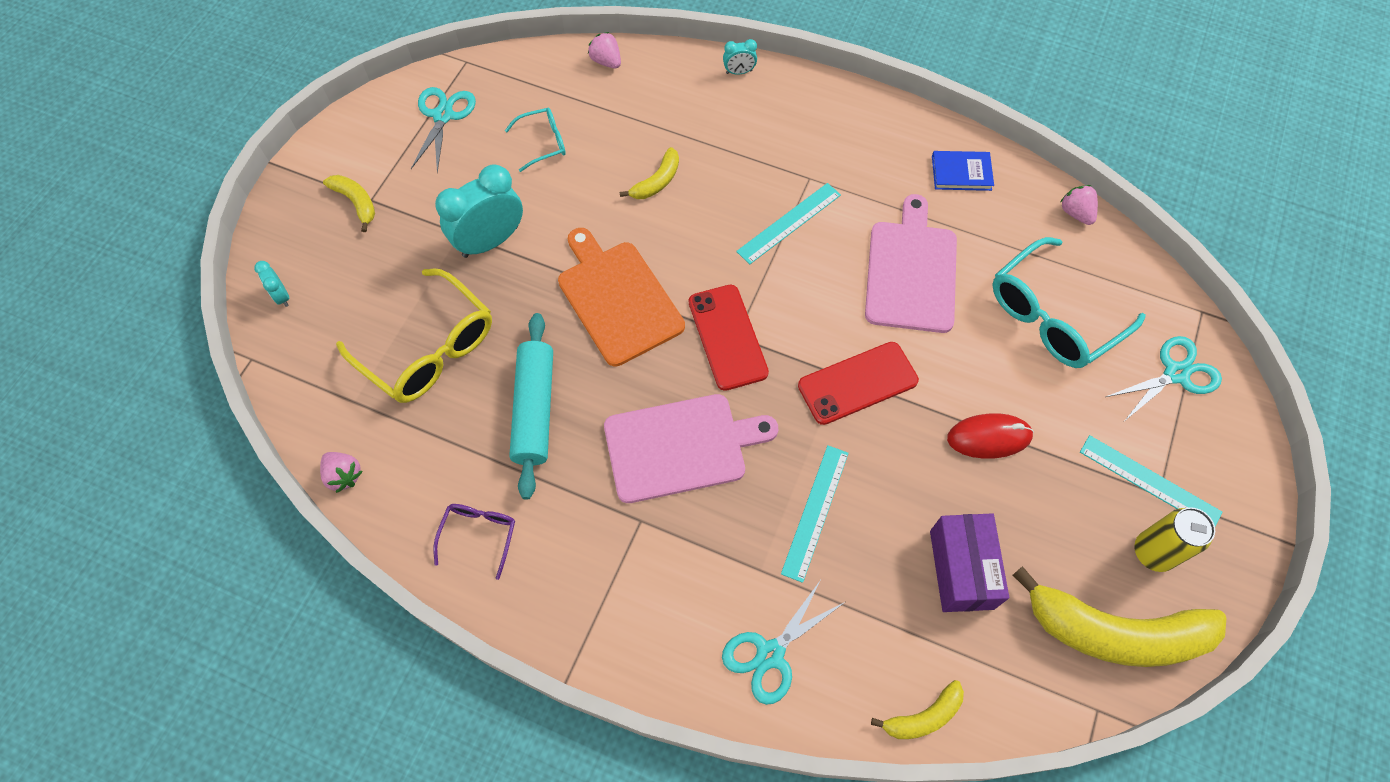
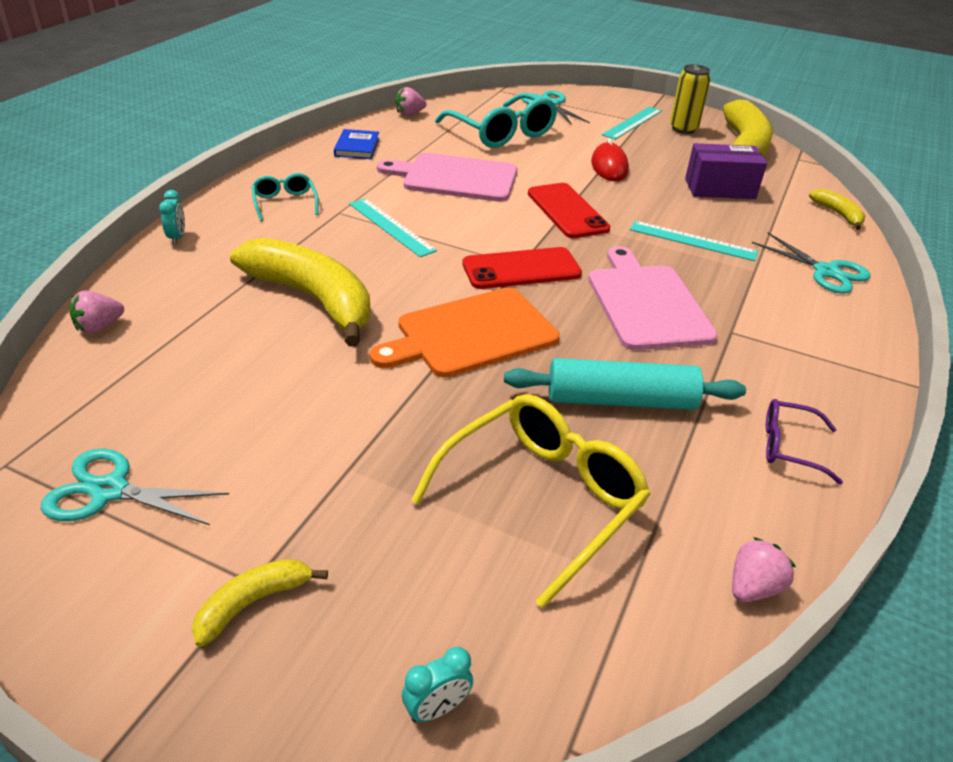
camera: 90 degrees left, 25 degrees down
(490, 241) = (370, 437): turquoise clock -> none
(543, 143) = (215, 385): turquoise glasses -> turquoise glasses (285, 203)
(657, 181) = (313, 299): yellow banana -> yellow banana, size x2.14

